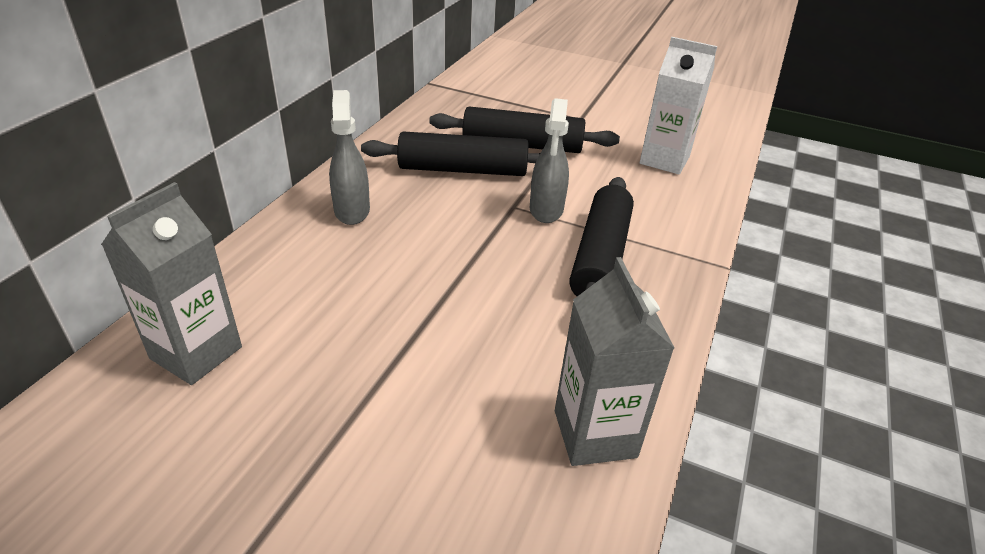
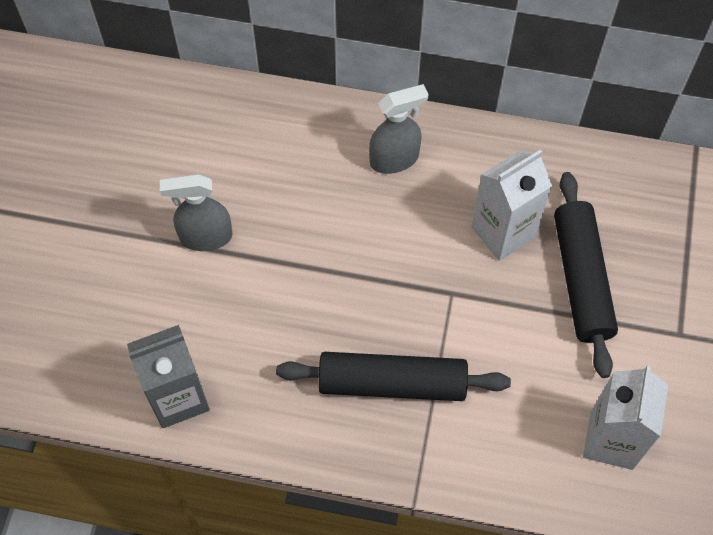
camera: 80 degrees right, 25 degrees up
(196, 353) = (195, 126): grey carton -> none
(463, 169) = (503, 232): black rolling pin -> white carton
(546, 210) = (455, 324): grey spray bottle -> grey spray bottle (205, 237)

